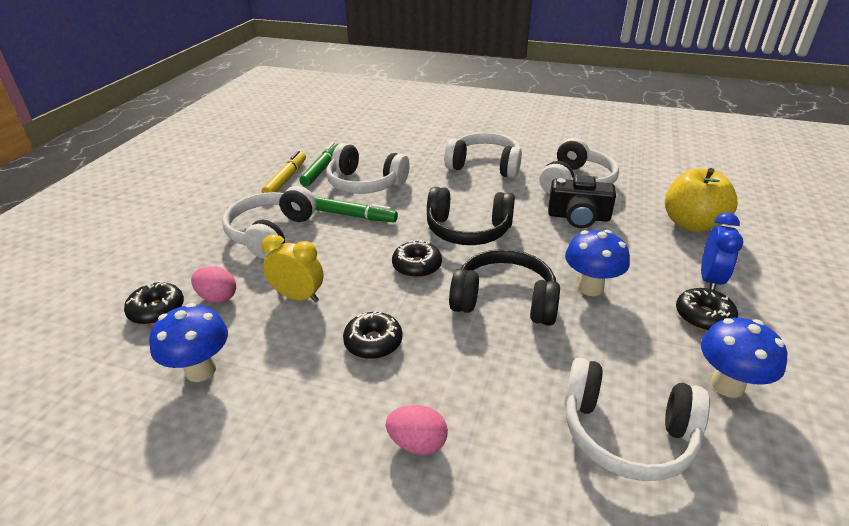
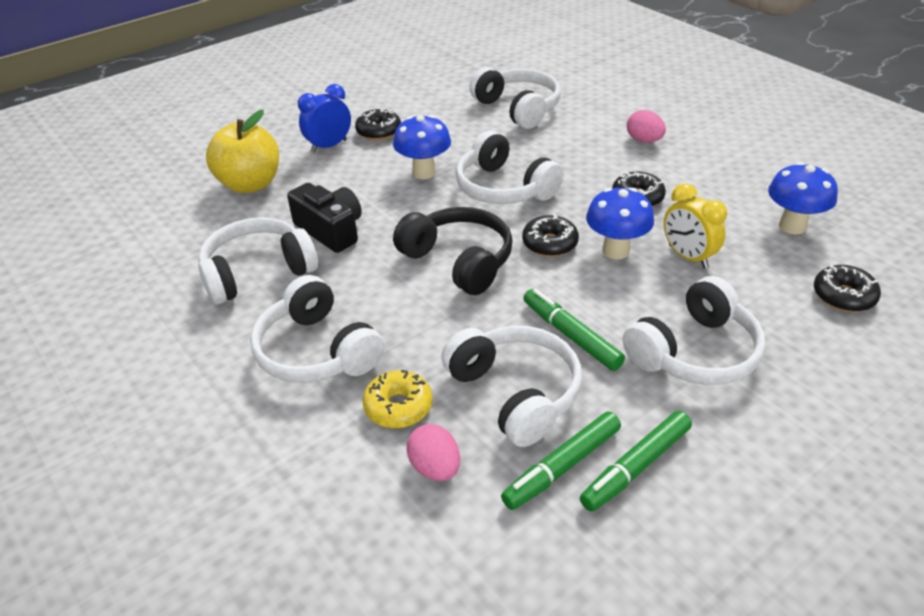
camera: 145 degrees left, 5 degrees up
(217, 297) = (775, 286): pink egg -> pink egg (435, 468)
(286, 179) = (635, 467): yellow marker -> green marker
(417, 162) = (398, 407): none -> yellow donut
(504, 301) = (504, 188): black headphones -> white headphones
(727, 385) = (430, 104): blue mushroom -> blue mushroom (615, 250)

